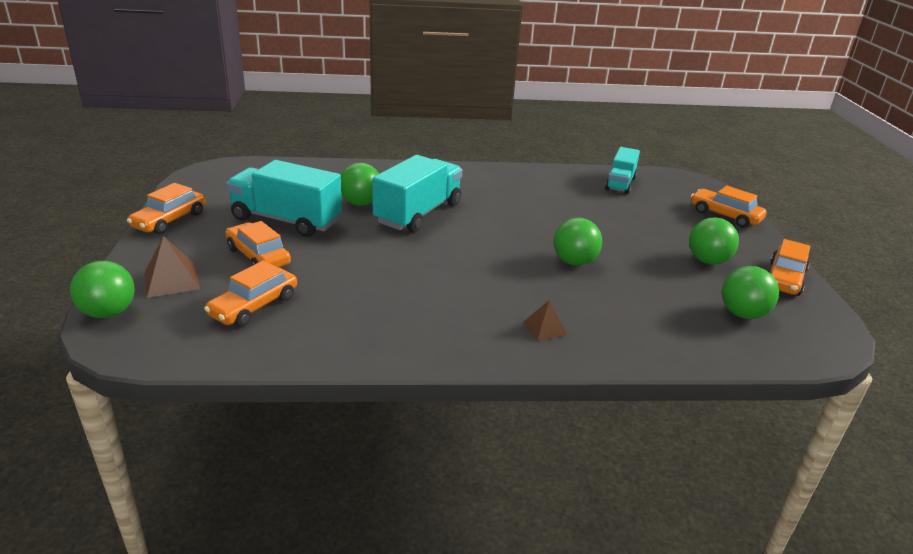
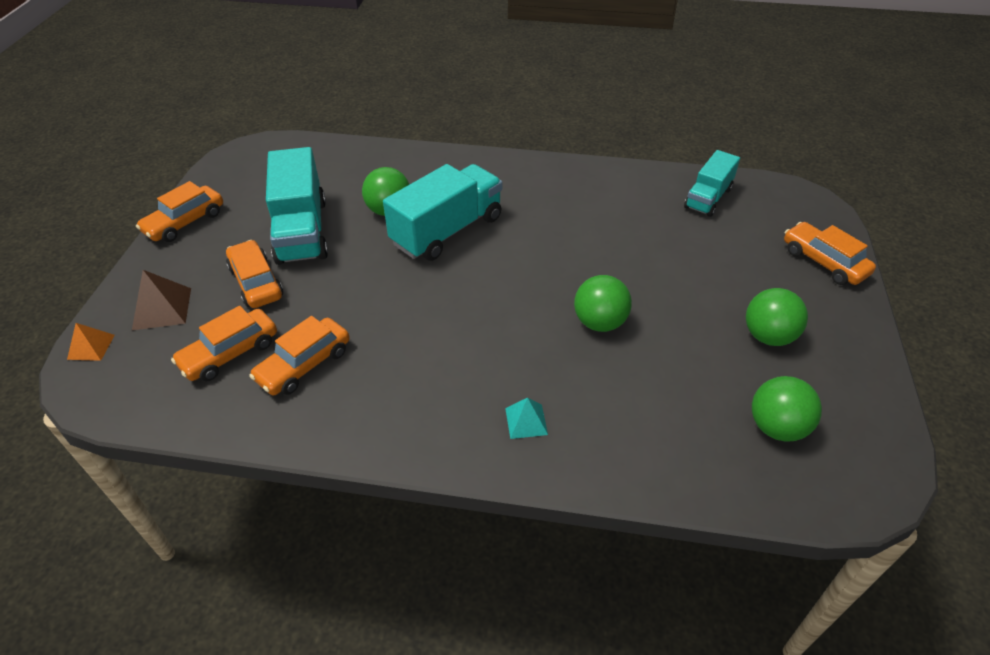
camera: 15 degrees right, 15 degrees up
(108, 312) = (91, 347): green ball -> orange pyramid
(286, 220) = (301, 231): turquoise truck -> turquoise truck turned 135 degrees counterclockwise
(545, 328) = (526, 421): brown pyramid -> turquoise pyramid
(784, 279) = (858, 376): orange car -> orange car (304, 365)

